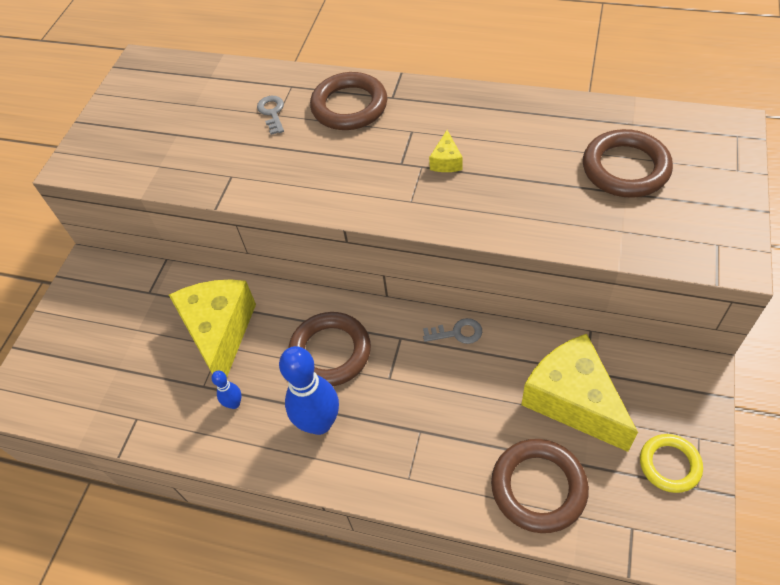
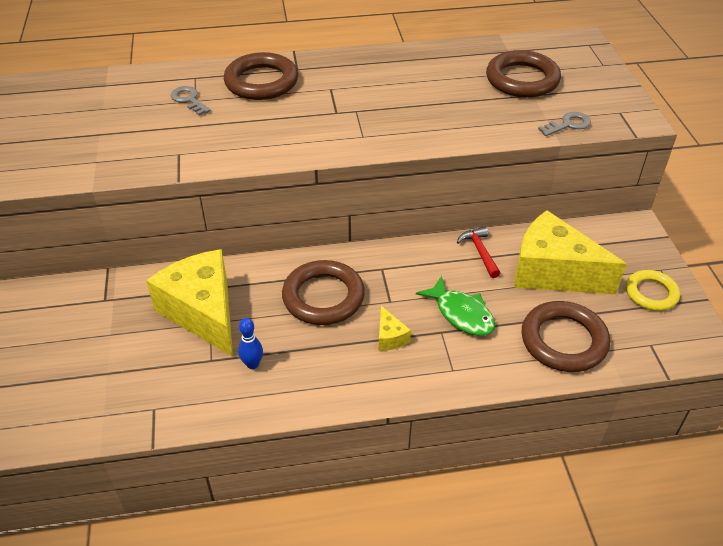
camera: 30 degrees left, 10 degrees down
(319, 423) = (346, 354): blue bowling pin -> none
(446, 161) = (375, 103): yellow cheese -> yellow cheese (390, 337)
(450, 417) = (461, 314): none -> green fish
(457, 333) = (430, 251): grey key -> grey key (568, 124)
(508, 350) = (480, 252): none -> red hammer

